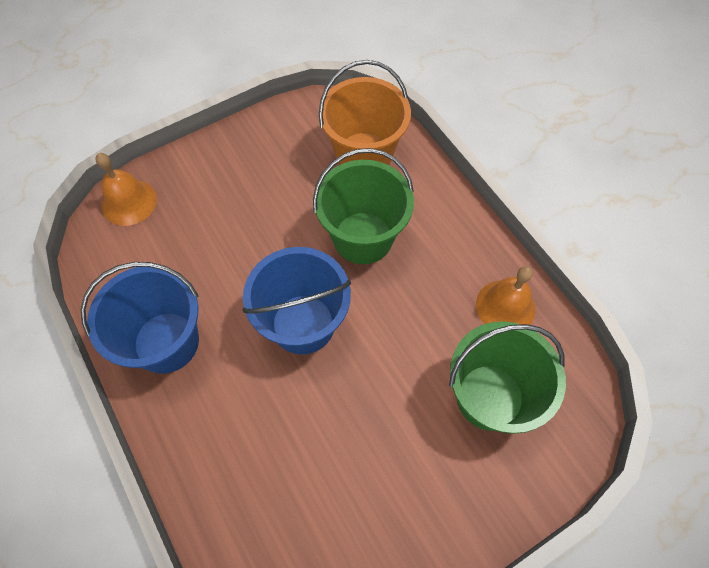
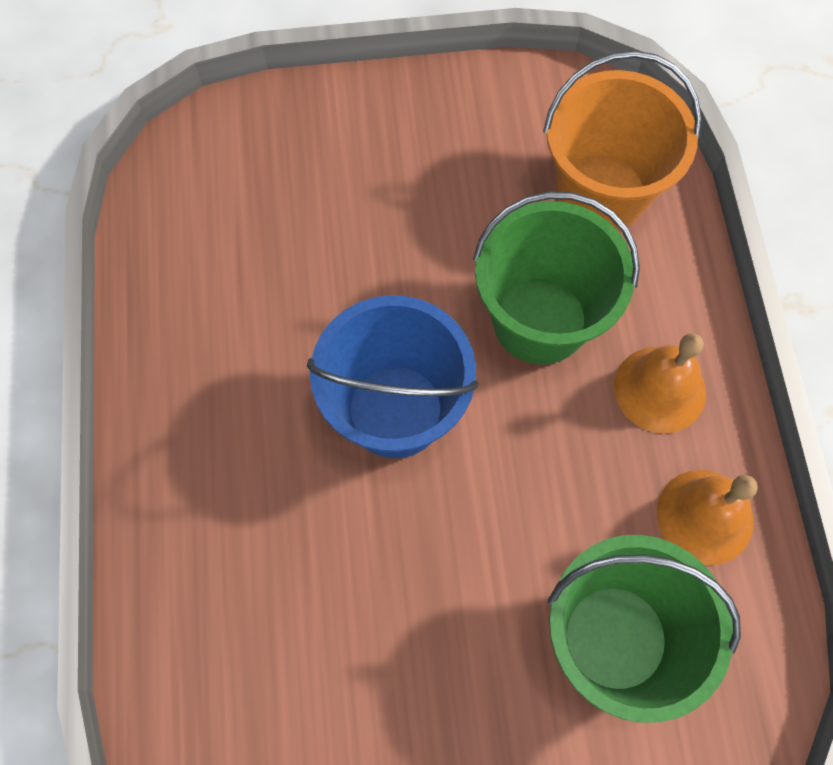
camera: 25 degrees right, 5 degrees up
(129, 202) = (235, 131): orange bell -> orange bell (660, 389)
(166, 342) = (200, 354): blue bucket -> none

